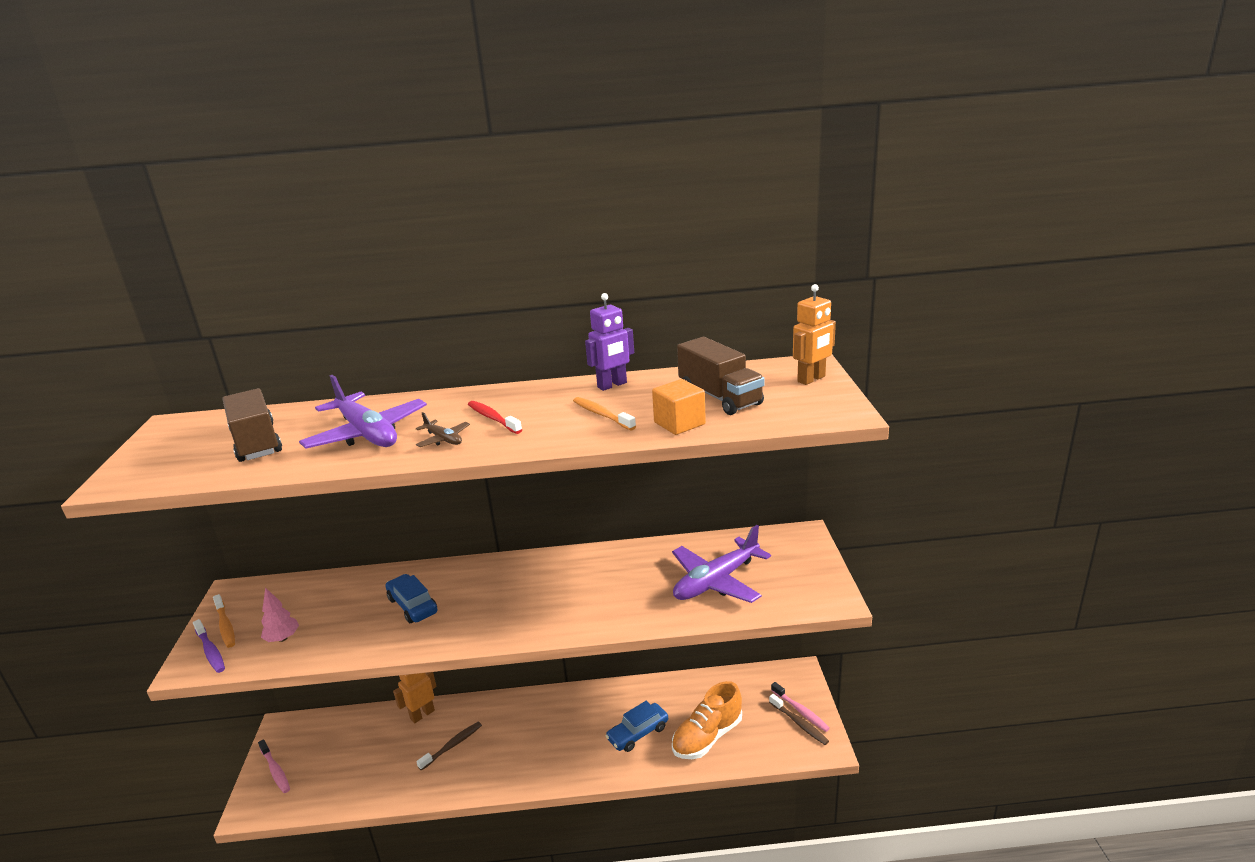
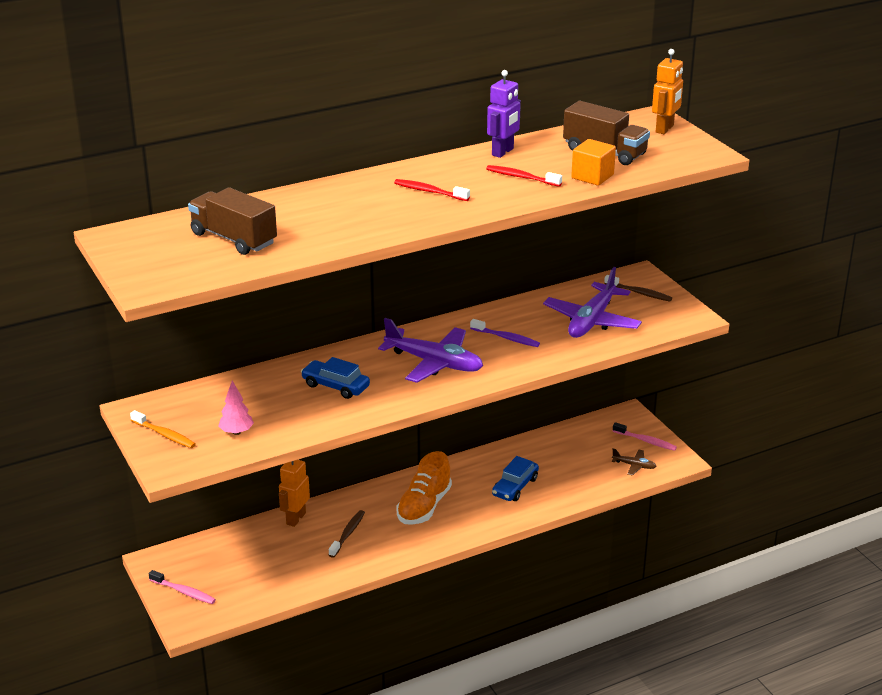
camera: 25 degrees left, 5 degrees up
(210, 651) = (175, 454): purple toothbrush -> purple toothbrush (506, 338)
(367, 434) = (330, 218): purple plane -> purple plane (434, 363)
(444, 439) = (407, 213): brown plane -> brown plane (634, 465)
(602, 414) = (521, 177): orange toothbrush -> red toothbrush
(707, 737) = (577, 476): orange shoe -> orange shoe (424, 506)
(799, 724) = (649, 450): brown toothbrush -> brown toothbrush (639, 293)

